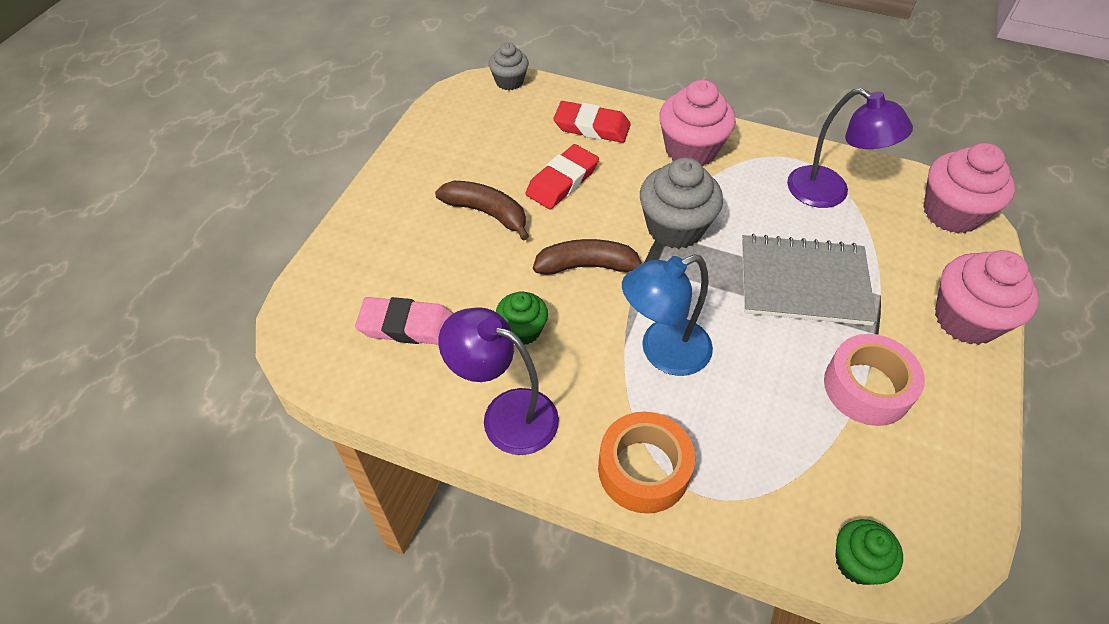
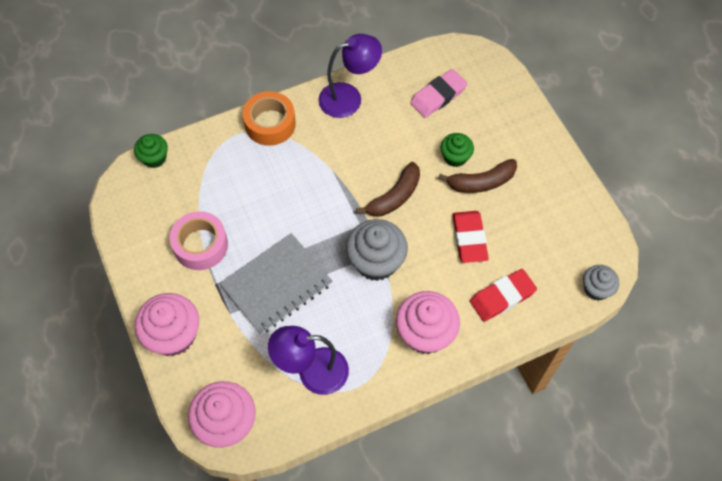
camera: 135 degrees right, 10 degrees up
(522, 330) = (386, 137): green cupcake -> green cupcake (455, 157)
(663, 352) = (311, 182): blue lamp -> none

